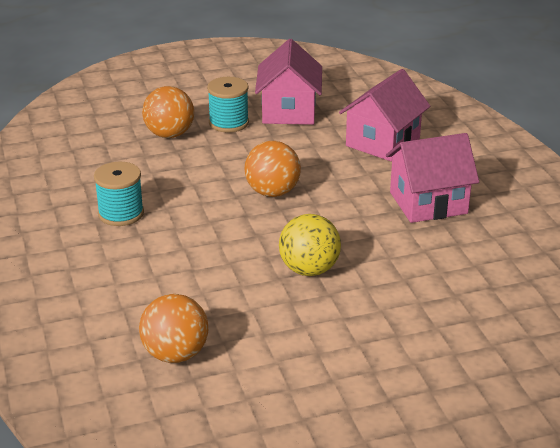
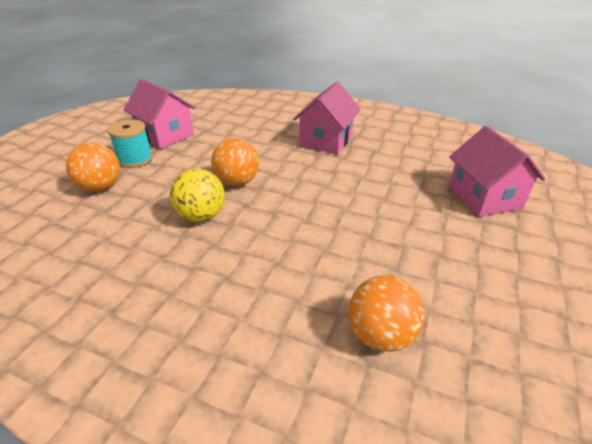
camera: 50 degrees left, 5 degrees up
(121, 213) = (152, 262): turquoise spool -> none
(309, 269) = (341, 211): yellow ball -> yellow ball (201, 216)
(382, 142) = (248, 125): pink house -> pink house (484, 197)

